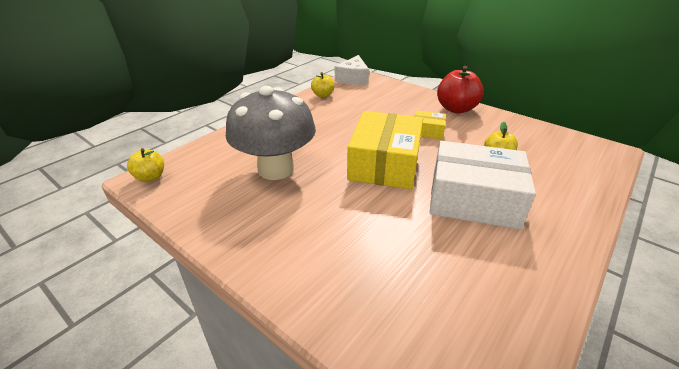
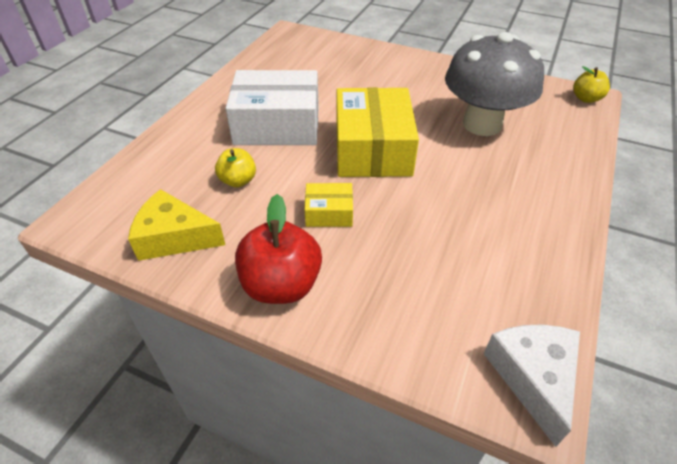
camera: 165 degrees right, 10 degrees up
(323, 95) = (544, 281): yellow apple -> none
(528, 133) = (174, 237): none -> yellow cheese

